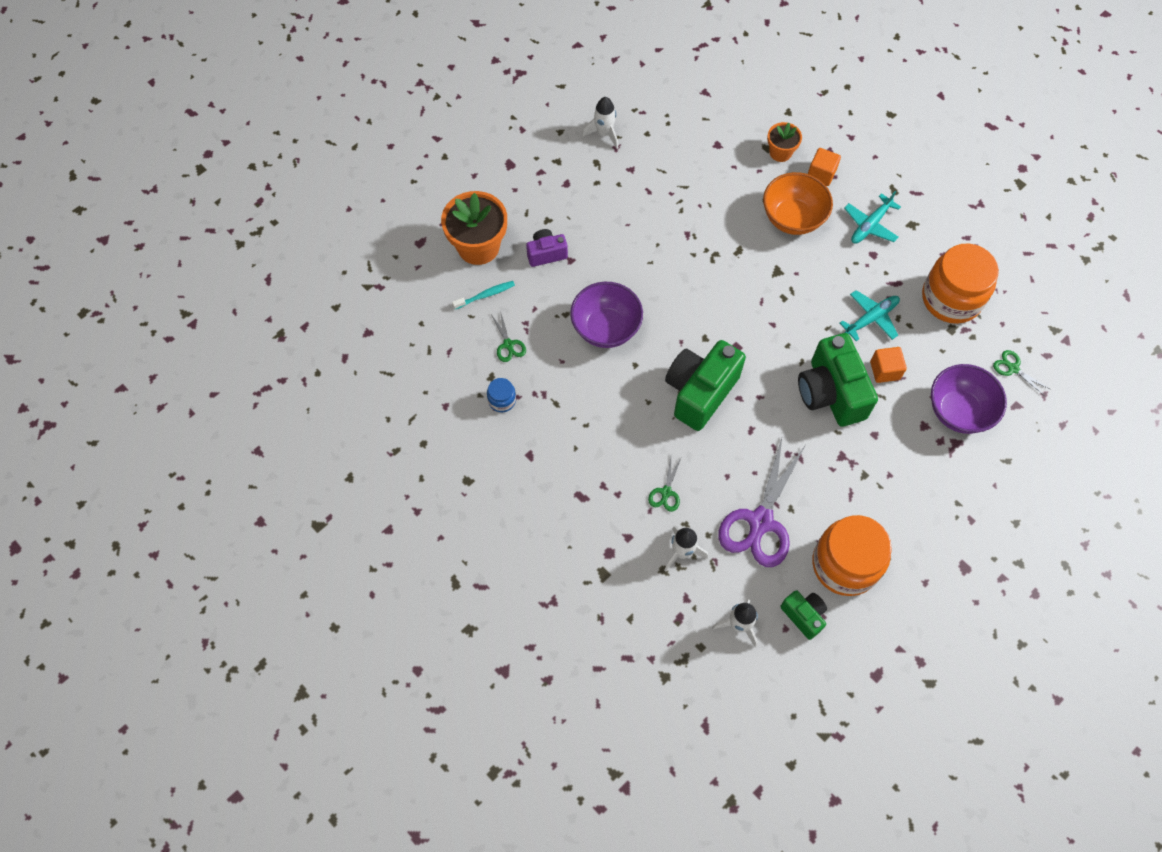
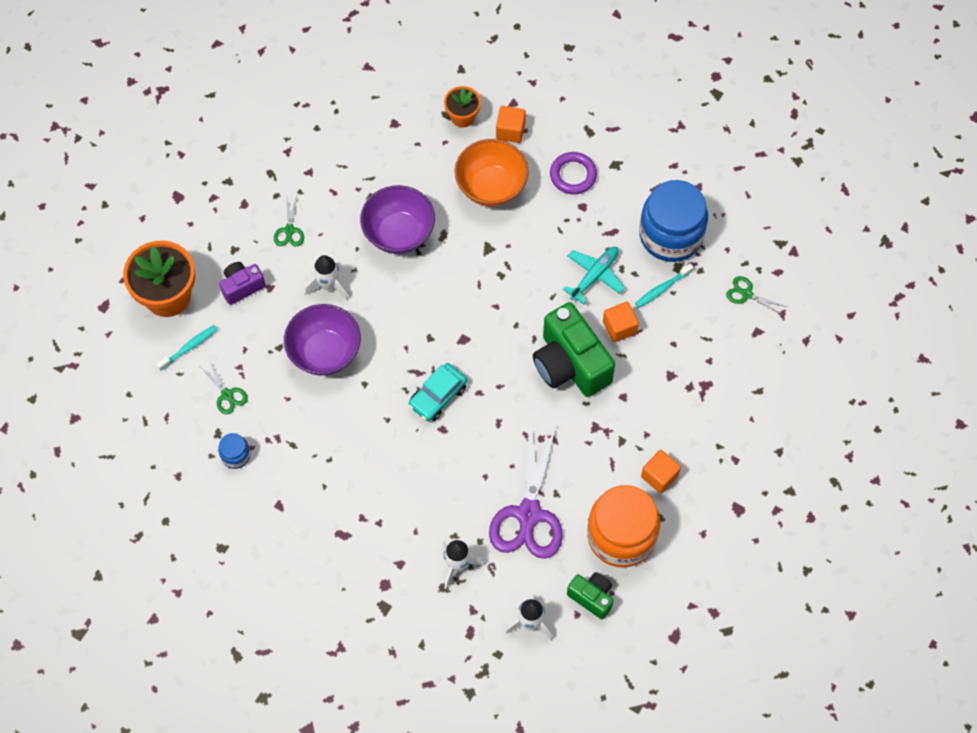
camera: 15 degrees left, 0 degrees up
(604, 133) = (270, 139): white rocket -> white rocket (328, 285)
(666, 492) = (427, 508): green scissors -> green scissors (289, 230)
(700, 392) = (438, 396): green camera -> turquoise car
(870, 225) = (573, 175): turquoise plane -> purple ring
(894, 517) = (659, 476): none -> orange cube
(933, 345) = (662, 288): none -> turquoise toothbrush
(951, 298) = (671, 235): orange jar -> blue jar
(958, 411) = (701, 352): purple bowl -> purple bowl (399, 233)

